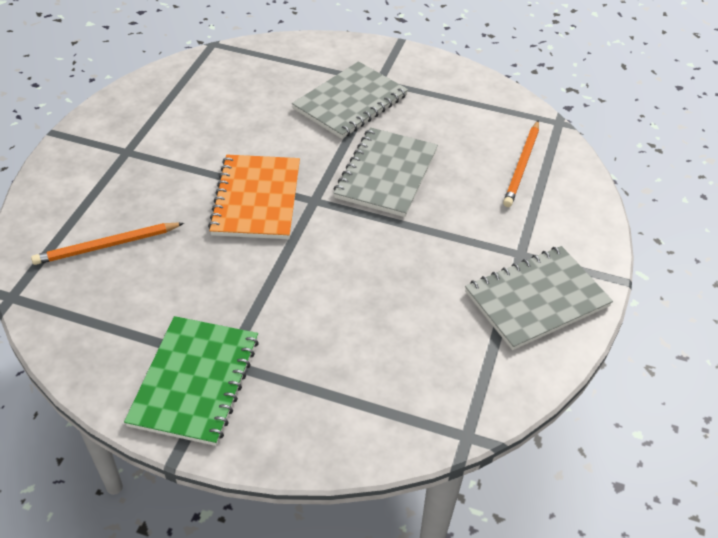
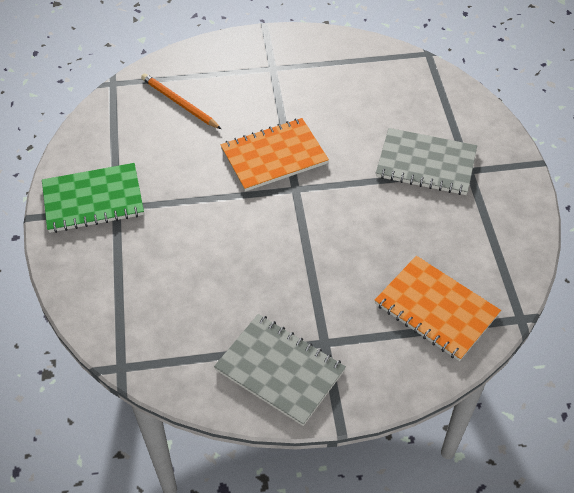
camera: 65 degrees right, 5 degrees up
(386, 174) = (356, 220): grey notebook -> none
(522, 166) = (436, 309): orange pencil -> orange notebook

